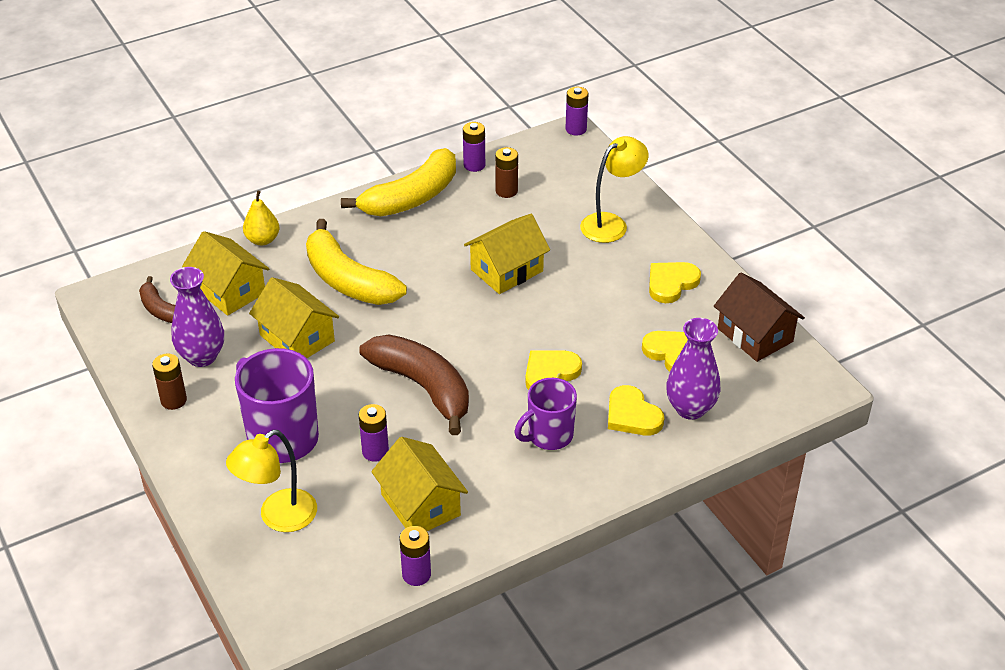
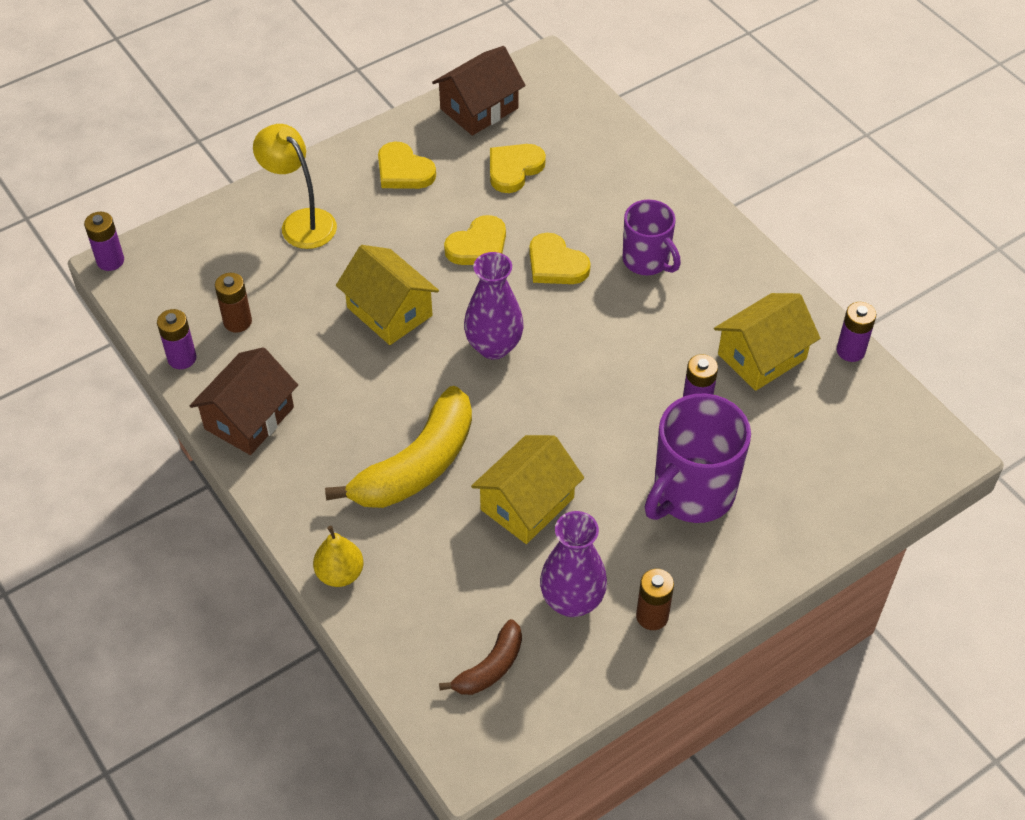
camera: 95 degrees left, 10 degrees up
(229, 290) = (445, 594): yellow house -> none
(278, 517) = (807, 477): yellow lamp -> none
(411, 197) = (249, 418): yellow banana -> brown house
(422, 387) = (593, 371): brown banana -> none
(632, 415) = (607, 198): yellow heart -> yellow heart (478, 246)
(690, 408) = (591, 156): purple vase -> purple vase (494, 346)

